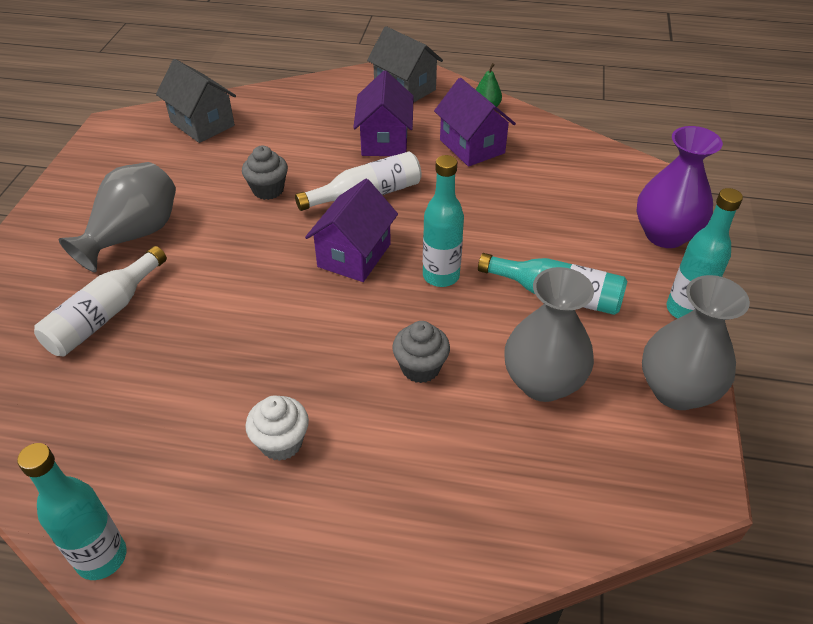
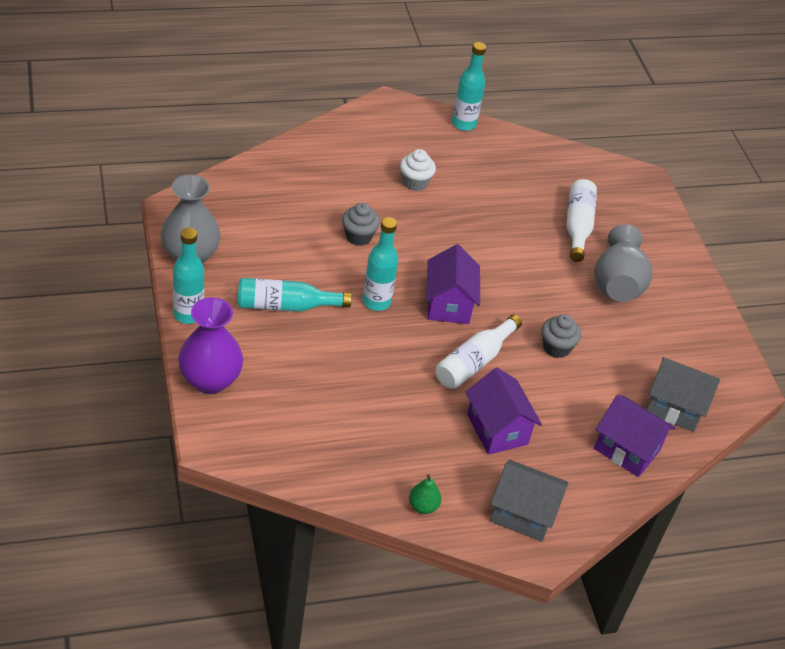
camera: 150 degrees right, 0 degrees up
(472, 146) = (412, 443): purple house -> purple house (626, 449)
(542, 382) = (278, 243): grey vase -> none

